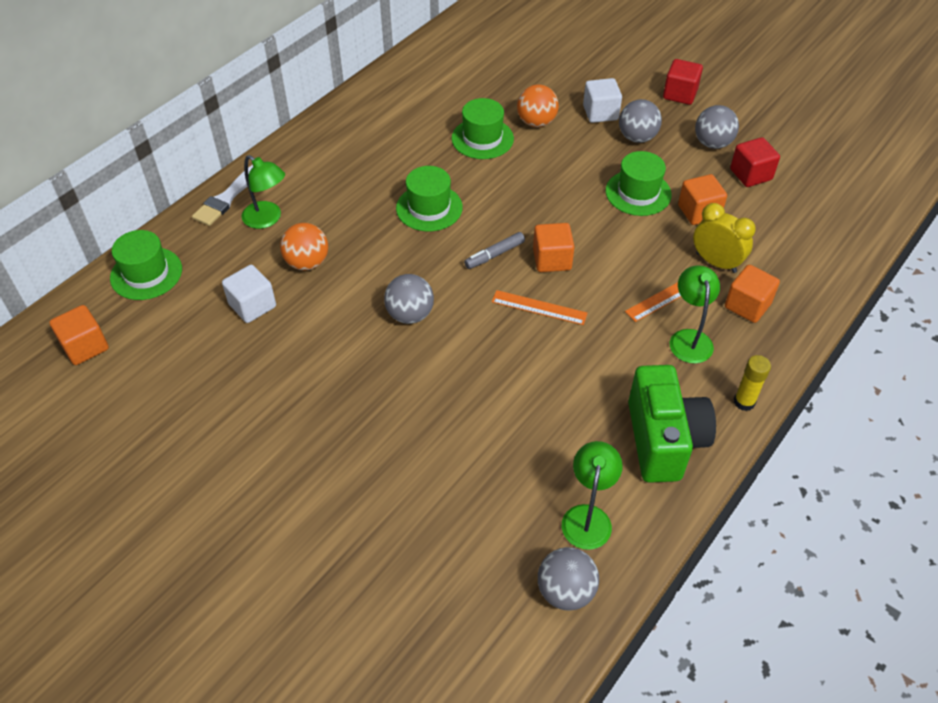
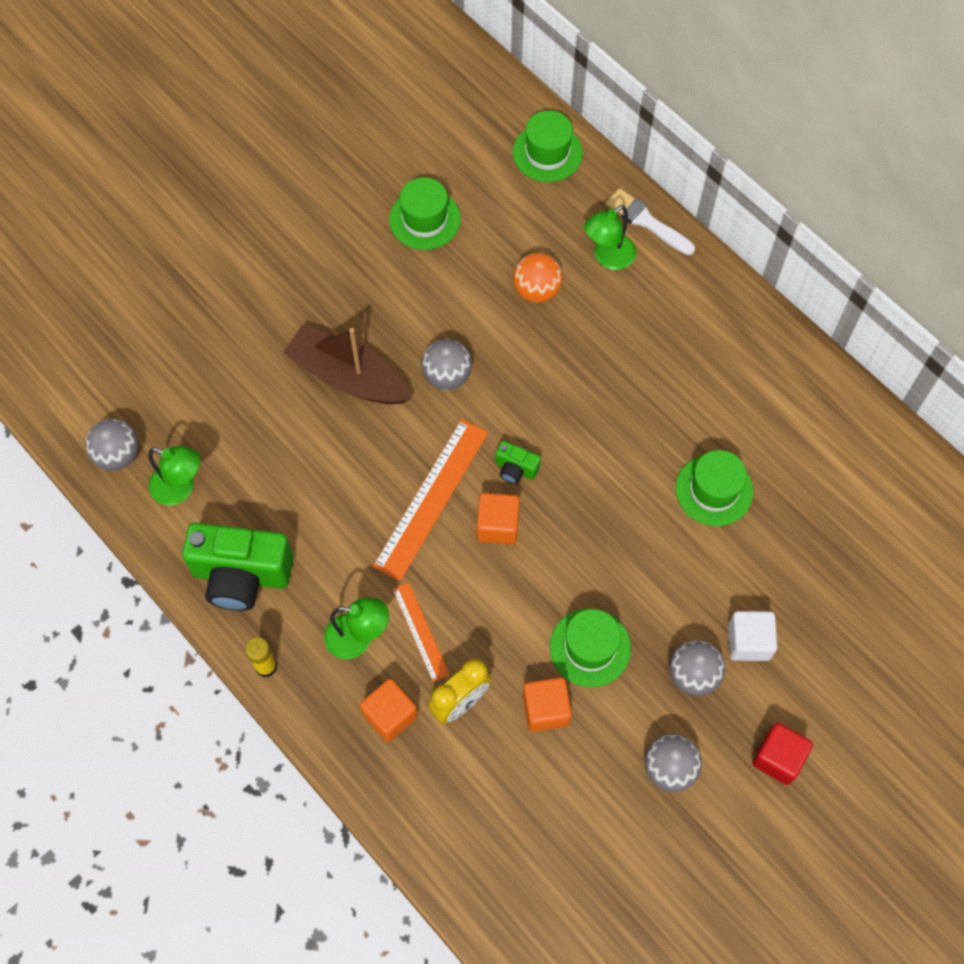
camera: 100 degrees right, 15 degrees up
(85, 347) = (463, 109): orange cube -> none
(252, 305) = (487, 240): white cube -> none
(425, 392) = (348, 377): none -> brown boat
(429, 208) = (600, 414): green hat -> green hat (425, 219)
(494, 255) = (515, 469): grey marker -> green camera
(536, 122) = (738, 559): orange ball -> none
(539, 307) = (432, 498): orange ruler -> orange ruler, size x1.79
(750, 174) = (602, 797): red cube -> none

